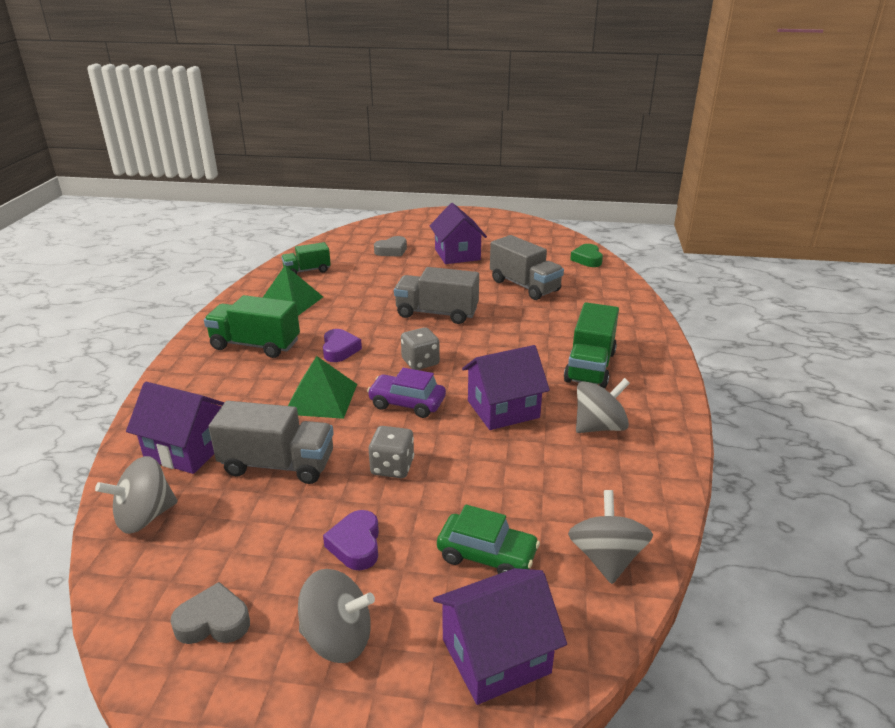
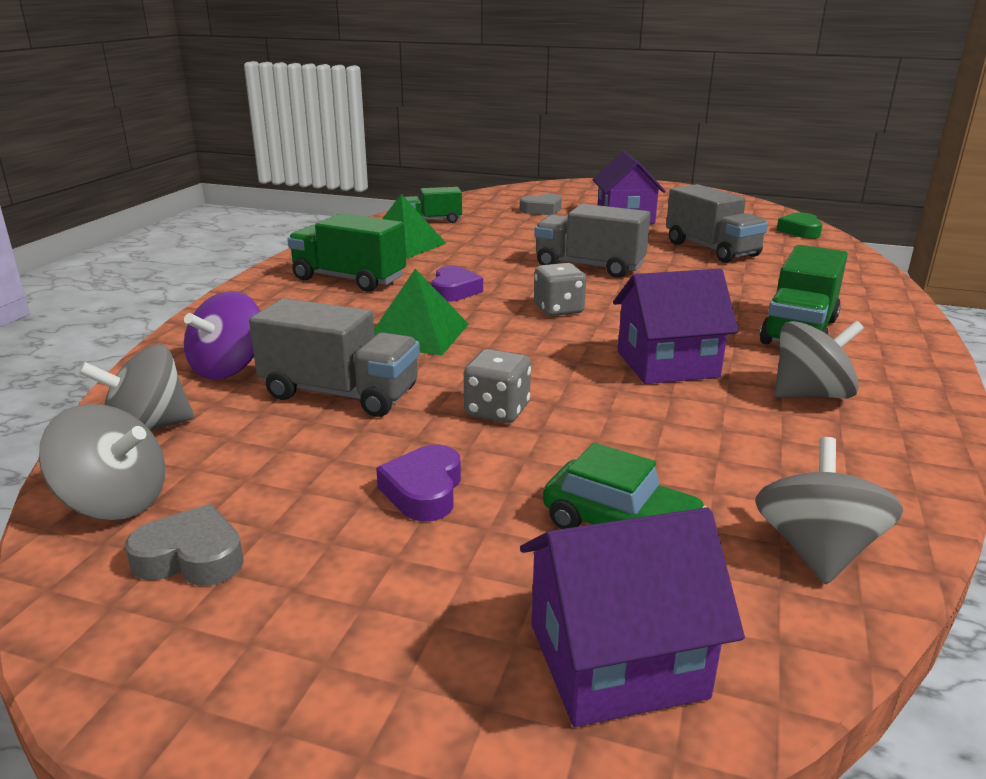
camera: 10 degrees right, 5 degrees down
(187, 449) = (228, 368): purple house -> purple spinning top
(338, 638) = (366, 602): grey spinning top -> grey spinning top (115, 502)
(407, 403) = (532, 347): purple car -> none

